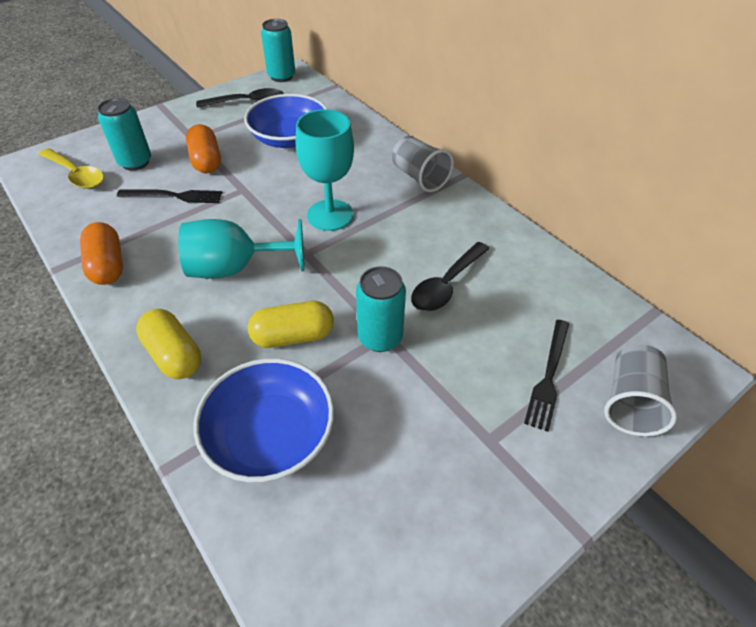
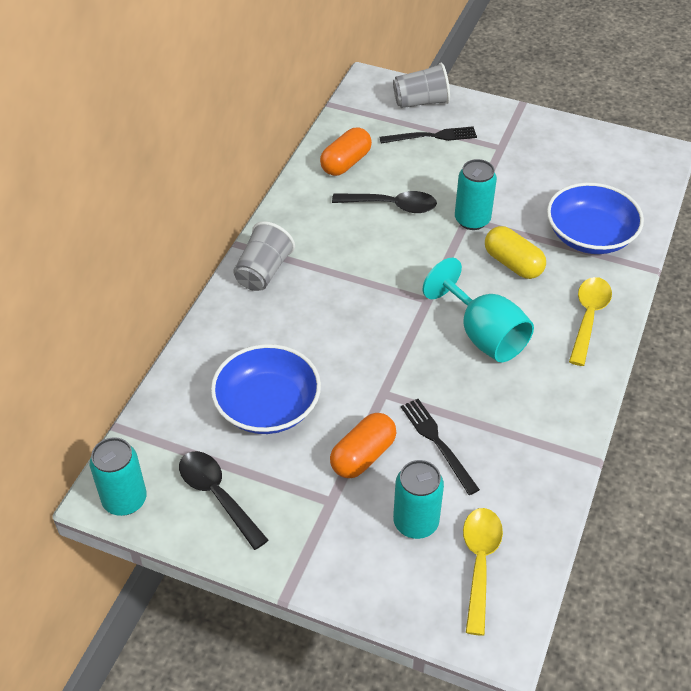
camera: 120 degrees left, 0 degrees up
(107, 265) = (558, 424): orange capsule -> orange capsule (346, 163)
(174, 355) = (588, 317): yellow capsule -> yellow spoon
(330, 215) = (368, 308): turquoise goblet -> none

